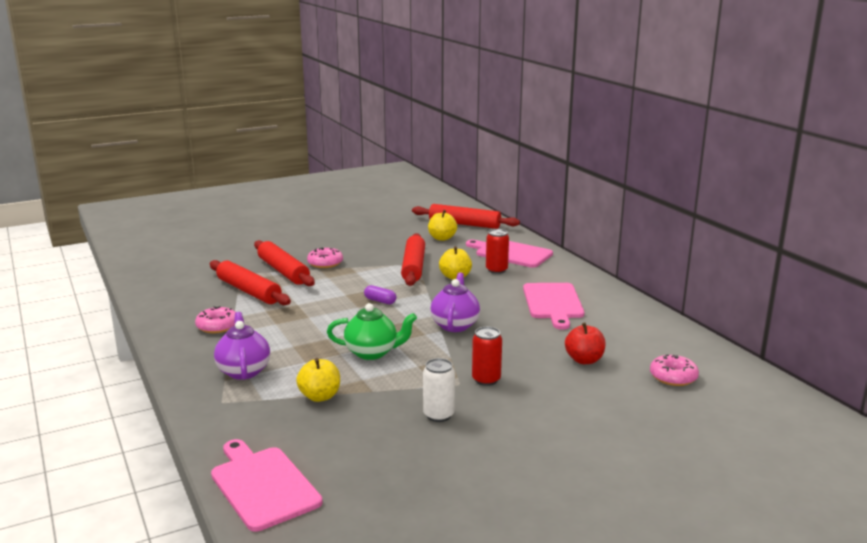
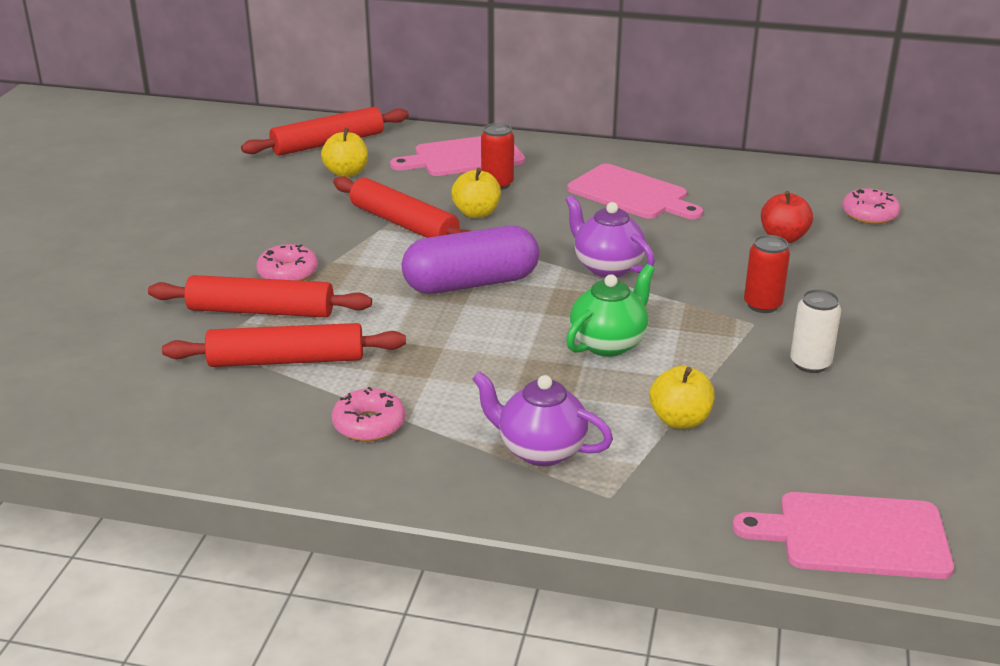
camera: 50 degrees left, 10 degrees up
(380, 301) = (471, 283): purple capsule -> purple capsule, size x2.47

